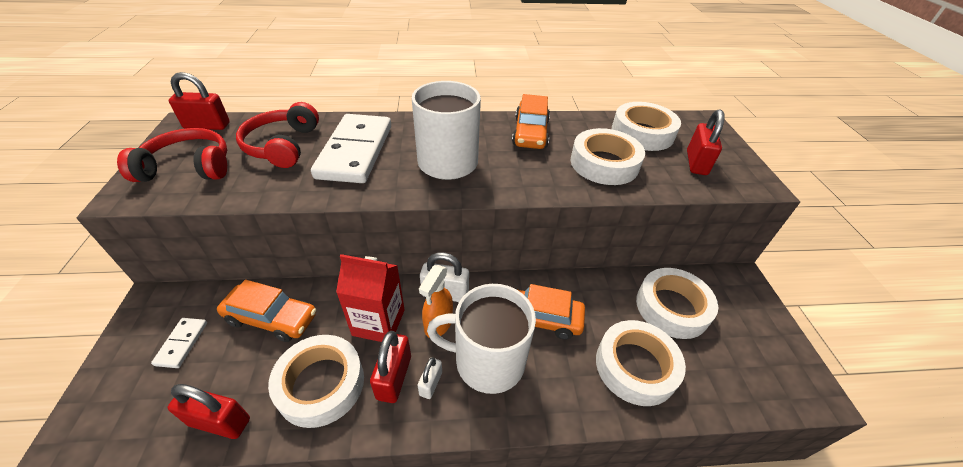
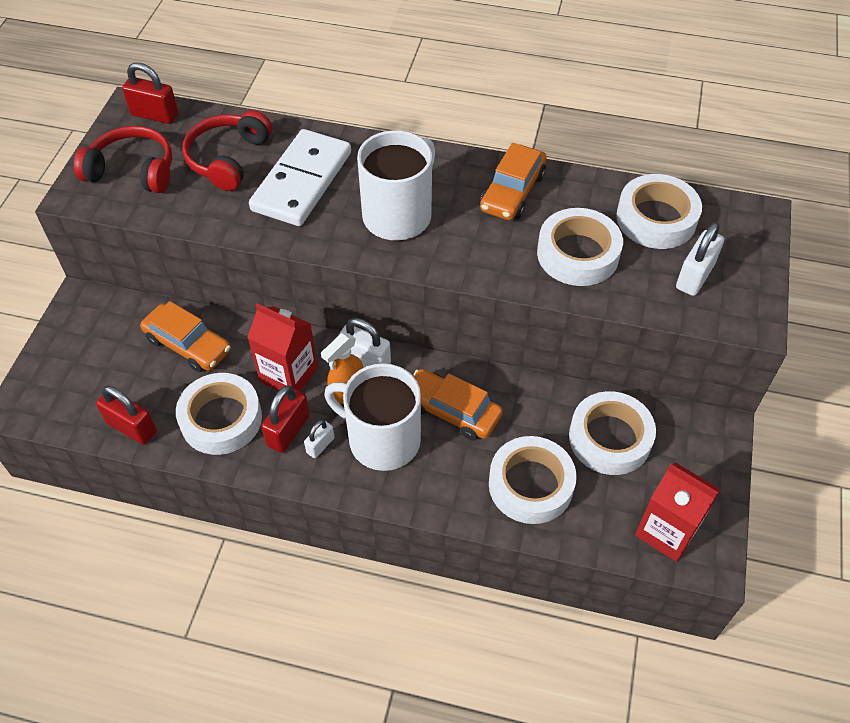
camera: 20 degrees right, 10 degrees up
(182, 343) = (106, 349): white domino -> none
(696, 163) = (694, 276): red padlock -> white padlock
(765, 376) = (666, 531): none -> red carton

